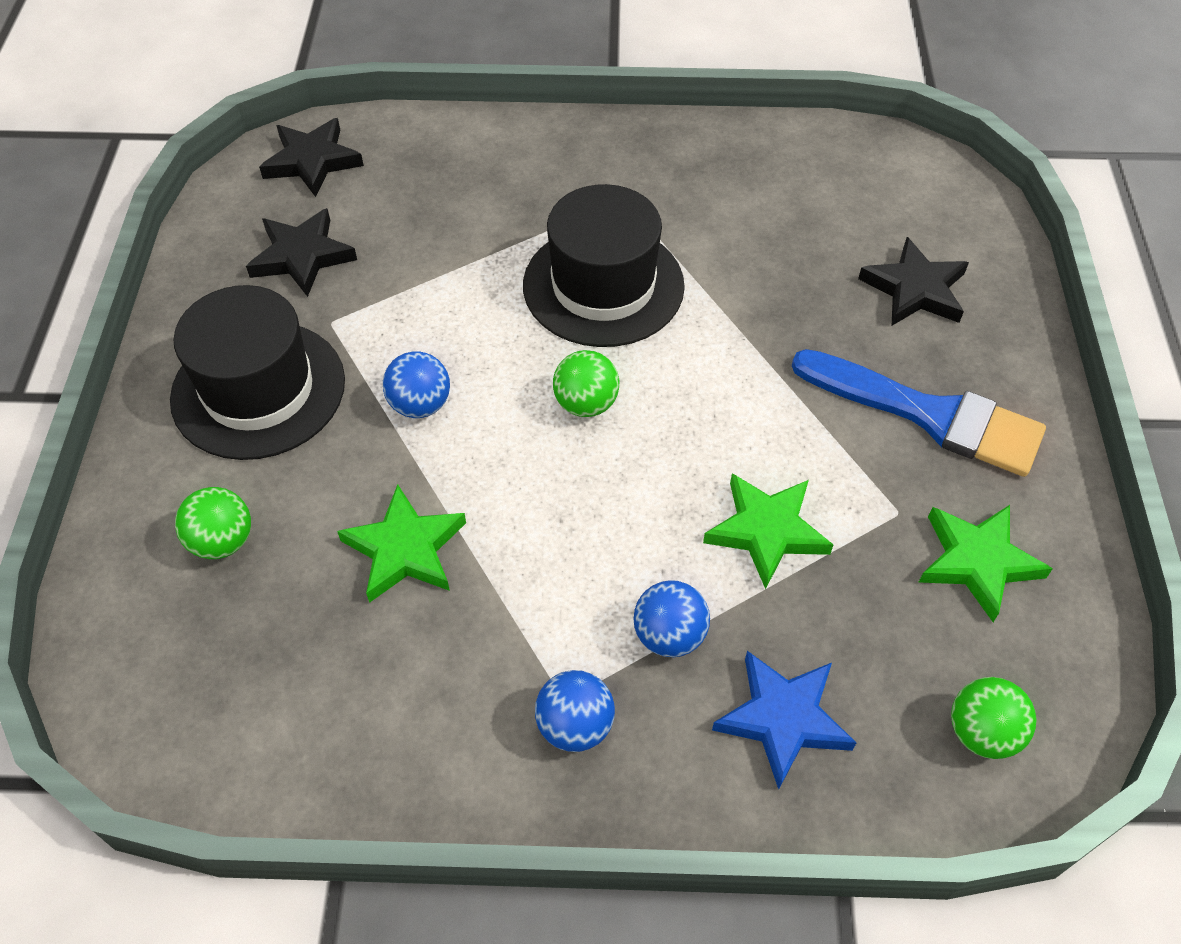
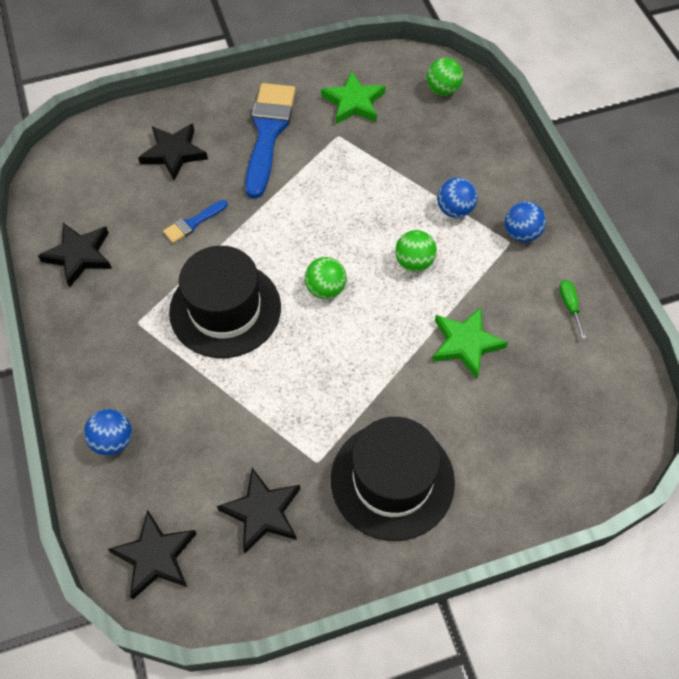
camera: 110 degrees left, 5 degrees up
(223, 541) = (508, 443): green ball -> green ball (414, 262)
(393, 737) = (569, 306): none -> green screwdriver
(420, 405) = (363, 377): blue ball -> blue ball (113, 441)
(755, 163) = (79, 255): none -> black star
(767, 531) = (374, 185): green star -> none
(768, 283) = (193, 223): none -> blue brush
(783, 719) = (474, 157): blue star -> none

